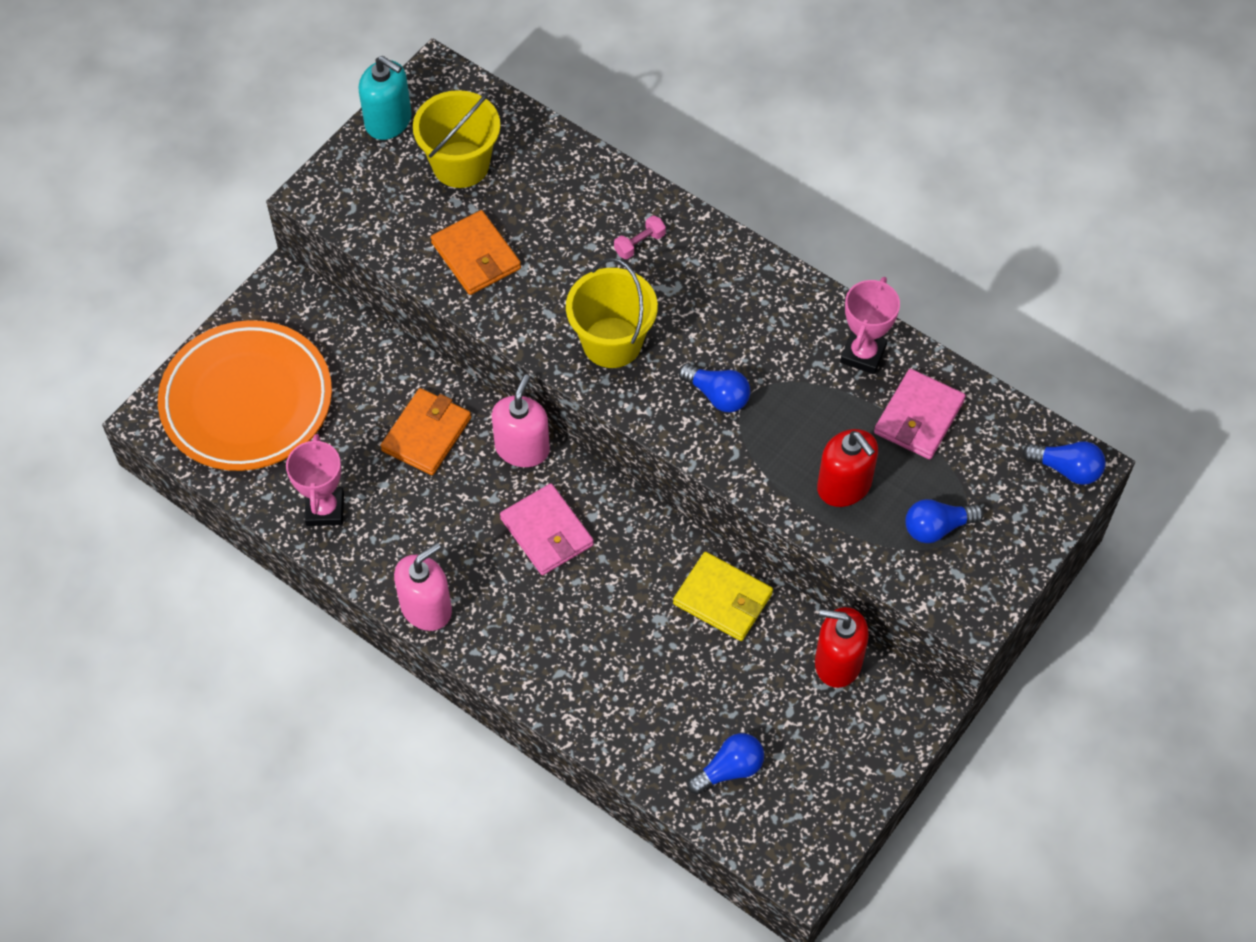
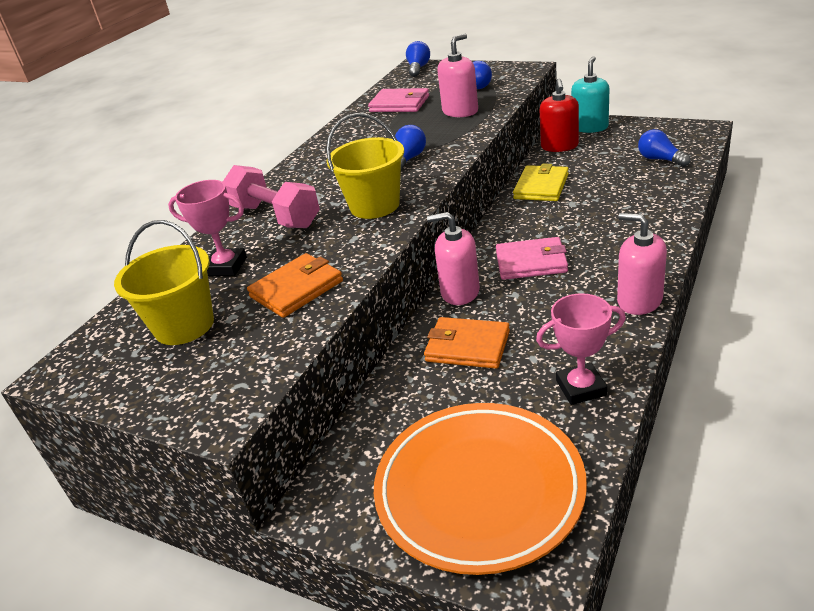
camera: 95 degrees left, 25 degrees down
(388, 121) = (116, 391): turquoise soap dispenser -> turquoise soap dispenser (590, 127)
(546, 532) = (531, 262): pink wallet -> pink wallet turned 45 degrees clockwise
(639, 244) = (275, 216): pink dumbbell -> pink dumbbell, size x2.36
(844, 486) = (460, 111): red soap dispenser -> pink soap dispenser
(863, 354) = (358, 126): pink trophy -> pink trophy (226, 266)

